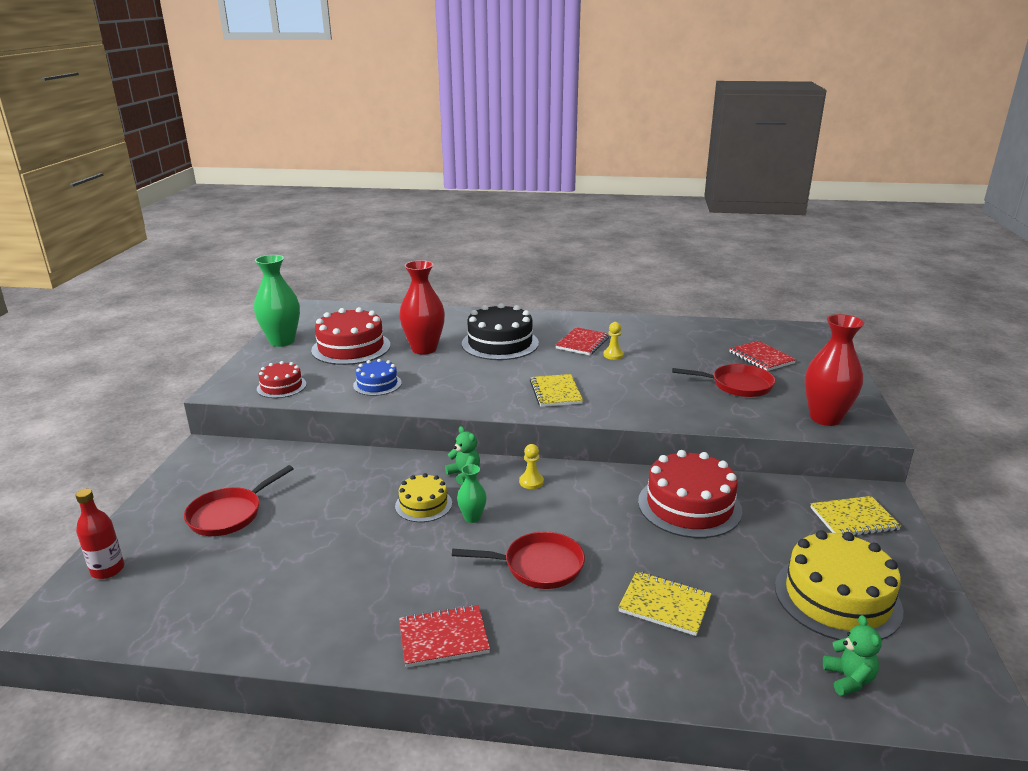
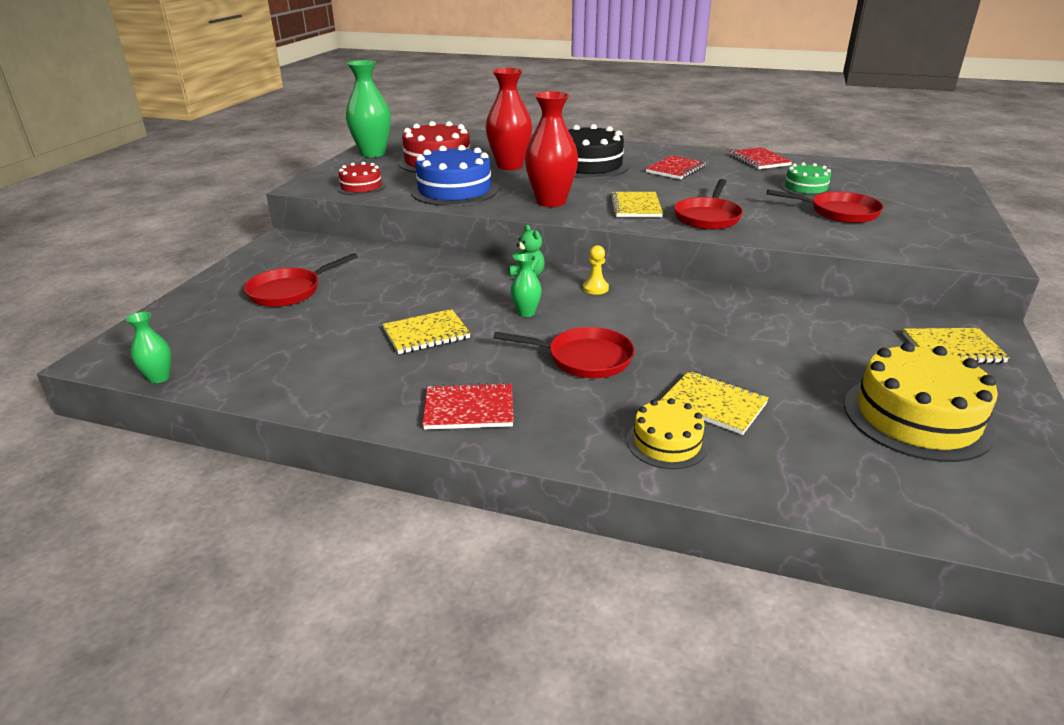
camera: 10 degrees right, 5 degrees up
(108, 570) = (165, 324): red bottle -> none
(119, 638) = (159, 378): none -> green vase
(377, 384) = (454, 190): blue cake -> blue cake, size x1.78
(381, 553) = (426, 334): none -> yellow notebook
(423, 504) = (479, 298): yellow cake -> yellow cake (667, 442)
(613, 355) = (706, 181): yellow pawn -> none
(623, 400) = (707, 217): none -> red pan
(689, 506) = (762, 321): red cake -> none
(703, 357) = (806, 188): none -> green cake
(761, 358) = (872, 191): red notebook -> red notebook (759, 160)
(825, 418) = (936, 246): red vase -> red vase (551, 201)
(849, 679) = (914, 493): green teddy bear -> none

